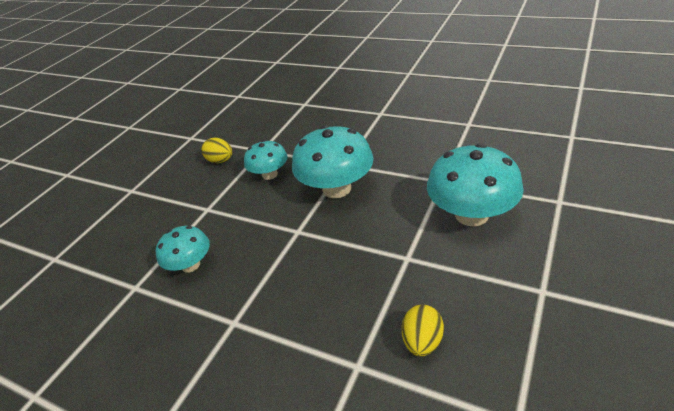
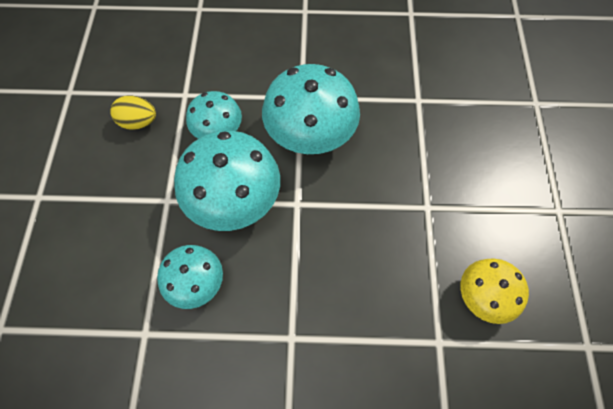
camera: 30 degrees left, 25 degrees up
(422, 341) = (483, 296): yellow egg -> yellow mushroom
(471, 215) = (465, 138): turquoise mushroom -> turquoise mushroom (234, 200)

